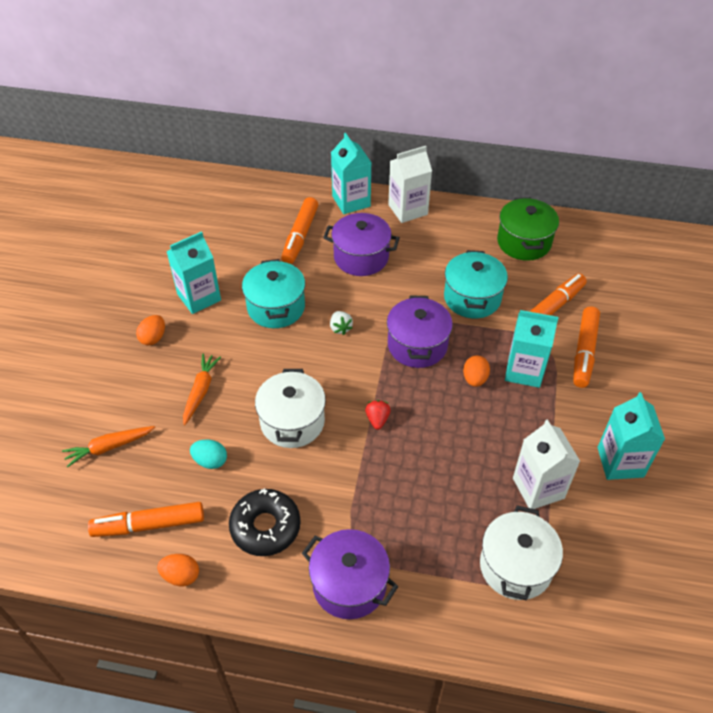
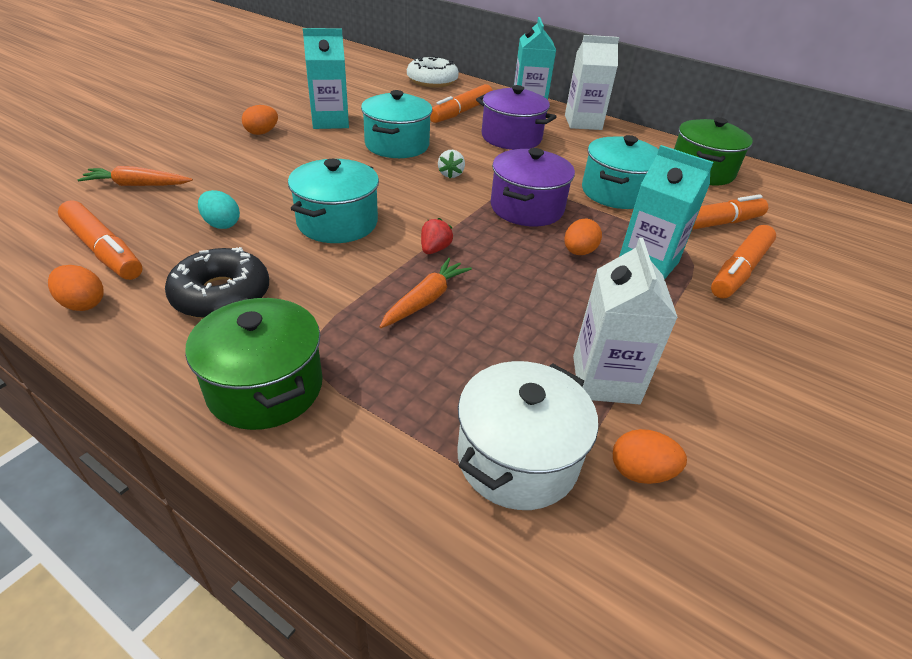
camera: 20 degrees right, 10 degrees down
(149, 524) = (104, 250): orange marker -> orange marker turned 150 degrees counterclockwise
(200, 391) = (267, 175): orange carrot -> orange carrot (425, 300)
(246, 194) = (432, 81): none -> white donut
(292, 422) = (337, 222): white pot -> turquoise pot
(349, 584) = (265, 387): purple pot -> green pot
(581, 545) = (640, 472): none -> orange egg
(620, 462) = (749, 393): turquoise carton -> none

